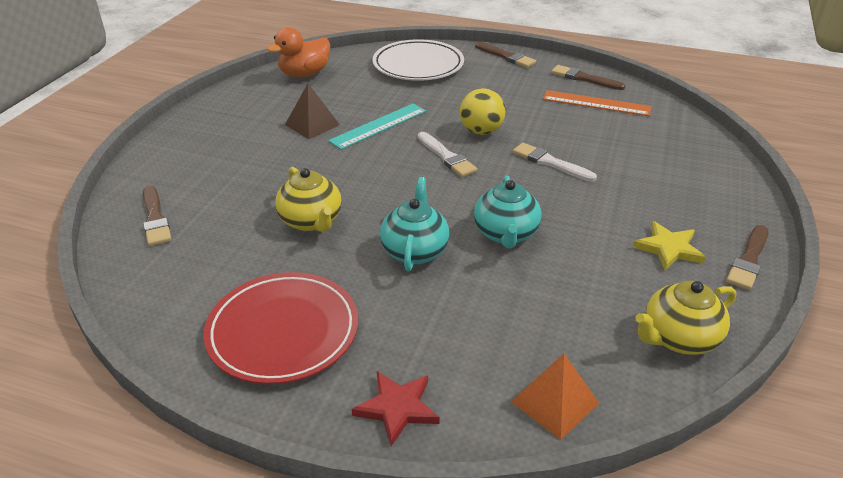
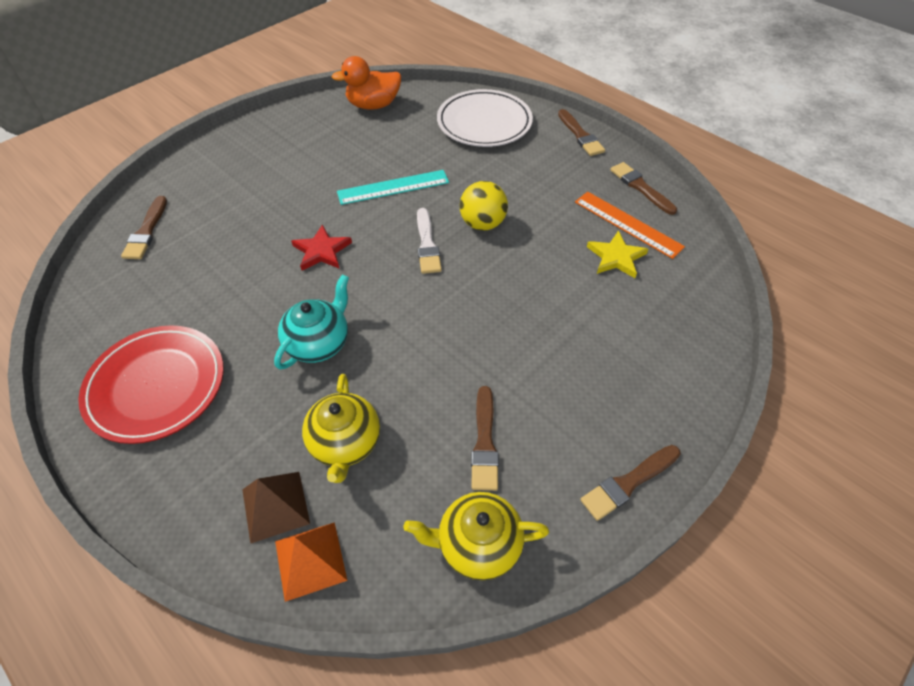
camera: 25 degrees right, 15 degrees up
(311, 221) = (259, 278): yellow teapot -> yellow teapot (345, 443)
(312, 124) = (337, 168): brown pyramid -> brown pyramid (275, 506)
(397, 408) = (183, 503): red star -> red star (322, 251)
(505, 234) = (411, 355): turquoise teapot -> none
(550, 162) = (520, 285): white brush -> none
(620, 272) = (484, 442): none -> brown brush
(668, 248) = (555, 434): yellow star -> yellow star (616, 257)

